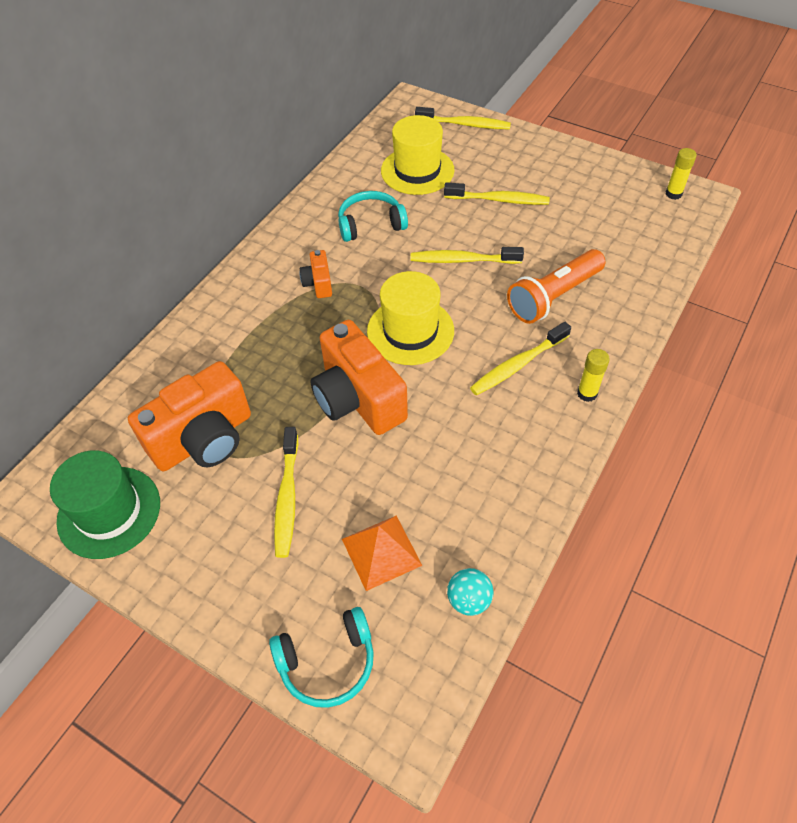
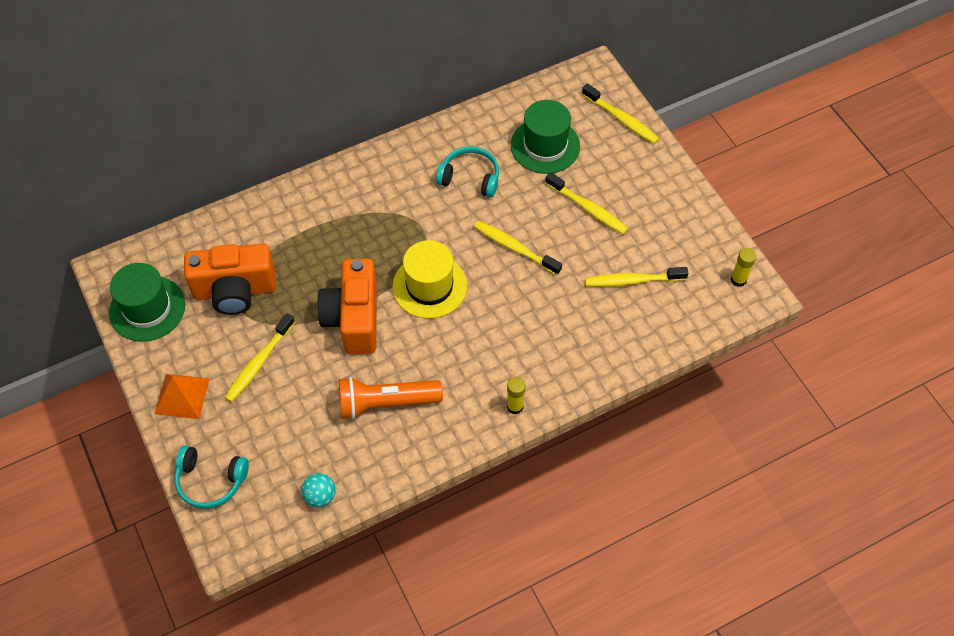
camera: 30 degrees right, 5 degrees up
(318, 283) = (393, 210): orange camera -> none
(381, 552) = (290, 434): orange pyramid -> orange pyramid (182, 396)
(417, 170) = (545, 146): yellow hat -> green hat
(517, 365) = (484, 356): yellow toothbrush -> yellow toothbrush (632, 280)
(553, 297) = (557, 317): orange flashlight -> orange flashlight (386, 403)

